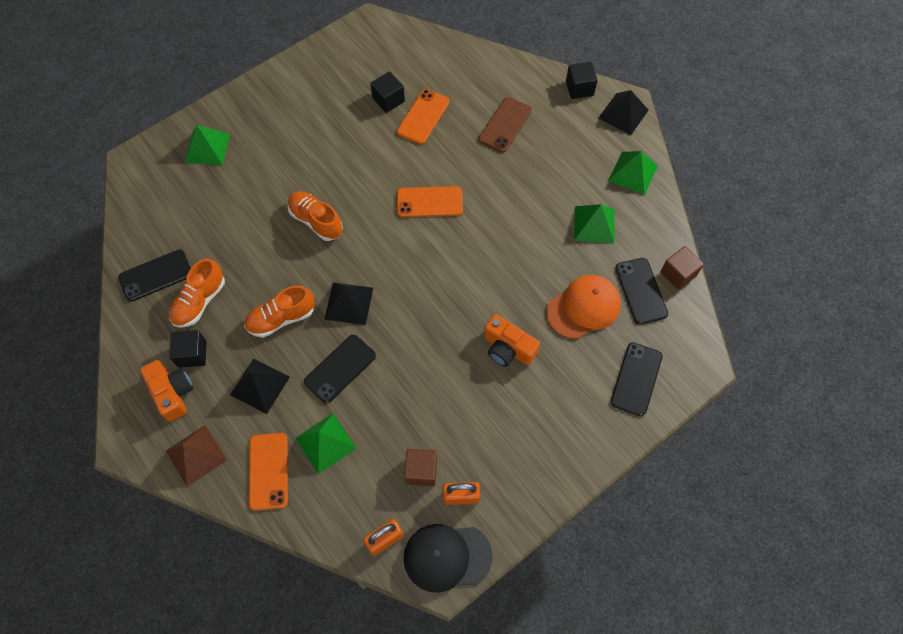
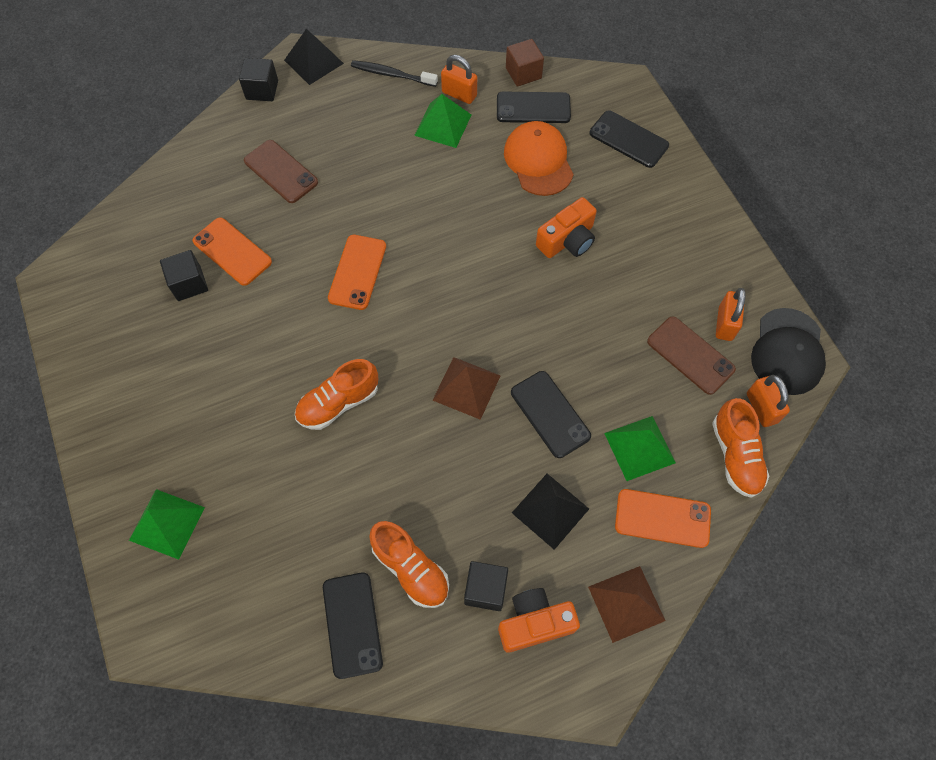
camera: 75 degrees left, 0 degrees up
(281, 318) = (465, 469): orange shoe -> orange shoe (735, 455)
(349, 303) = (466, 387): black pyramid -> brown pyramid
(421, 471) = (690, 355): brown cube -> brown phone
(632, 229) = (459, 94): none -> orange padlock
(633, 173) = (392, 75): green pyramid -> black toothbrush

